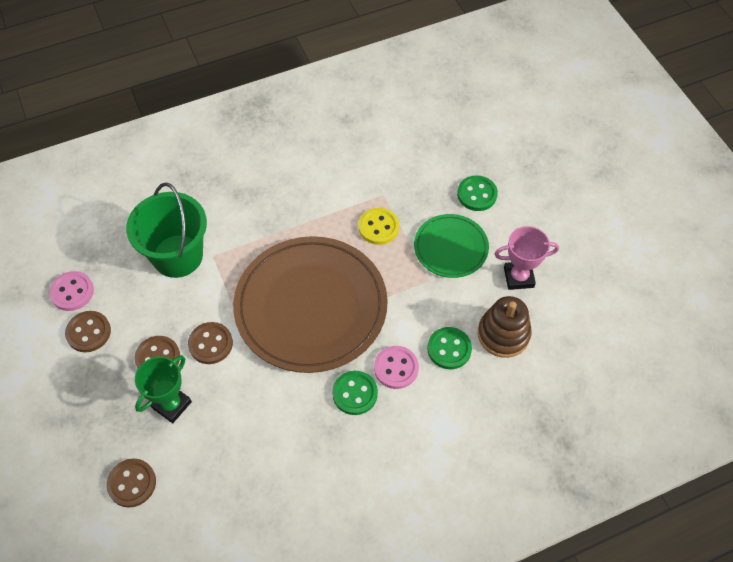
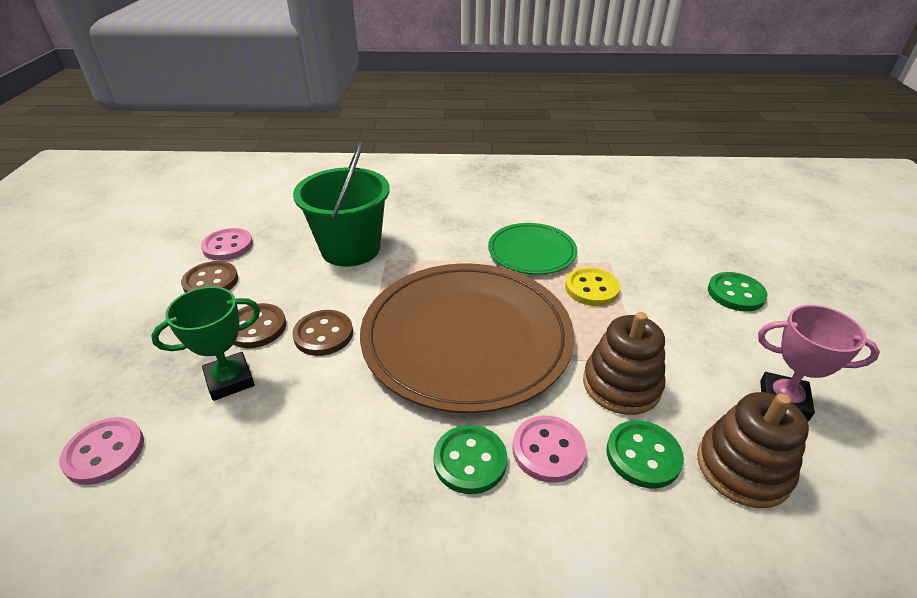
camera: 25 degrees right, 20 degrees down
(132, 483) = (104, 452): brown button -> pink button
(423, 304) = (621, 385): none -> brown stacking toy
(451, 247) = (683, 335): green plate -> green plate (531, 251)

